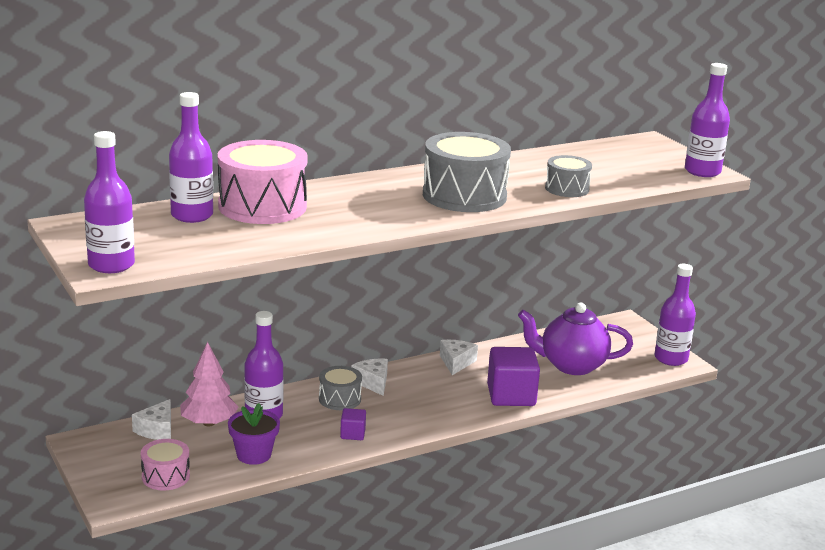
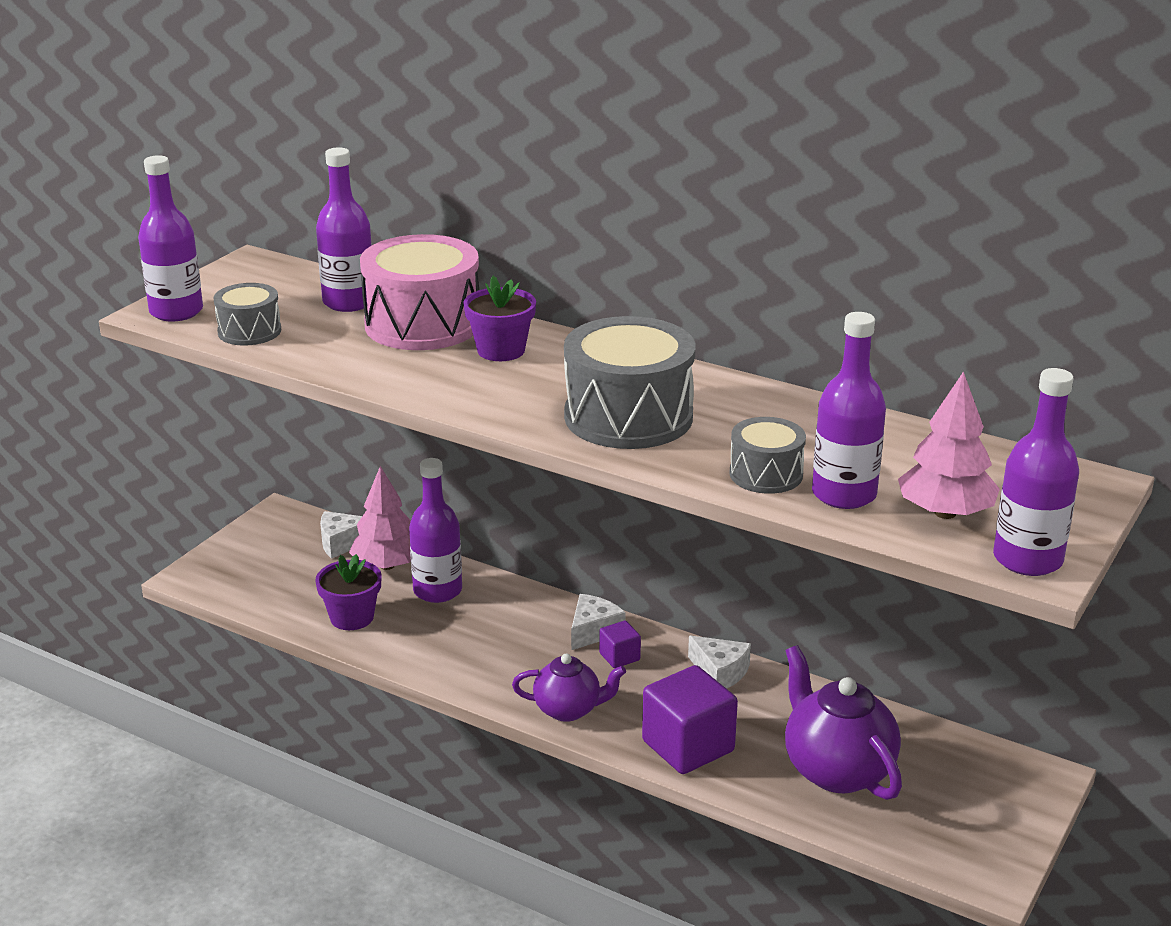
camera: 60 degrees right, 5 degrees up
(165, 476) = (261, 585): pink drum -> none
(334, 199) = (501, 350): none -> purple flower pot
(340, 399) = (529, 624): grey drum -> grey drum (249, 331)
(352, 434) = (461, 662): purple cube -> purple cube (619, 657)
(440, 417) = (568, 710): none -> purple teapot
(456, 362) = (720, 672): white cheese -> white cheese turned 60 degrees clockwise
(645, 171) = (945, 513): none -> pink tree
(671, 358) = (986, 860): purple bottle -> purple bottle (844, 494)

